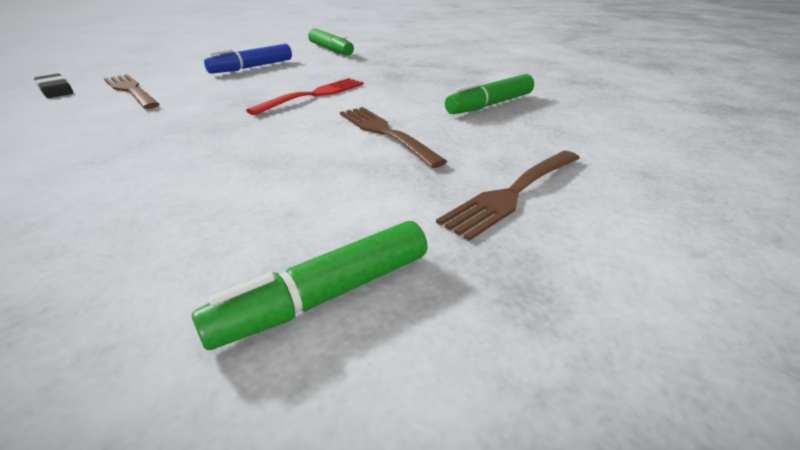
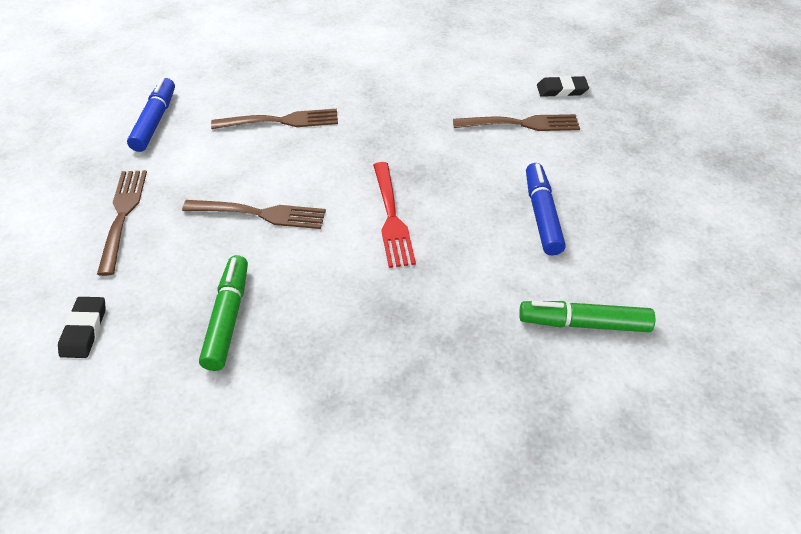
camera: 130 degrees right, 15 degrees up
(217, 185) = (280, 121): none -> brown fork
(325, 296) = (155, 121): green marker -> blue marker
(611, 139) = (84, 330): none -> black eraser

